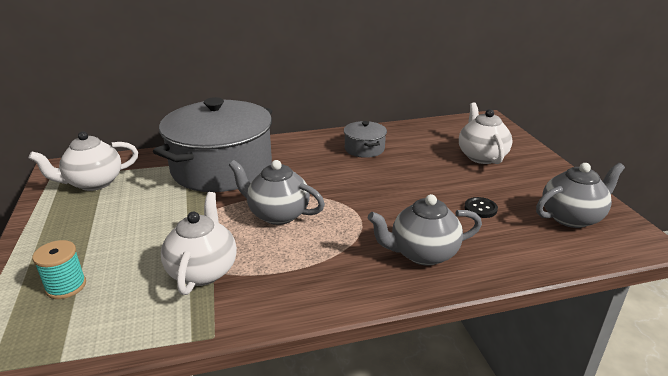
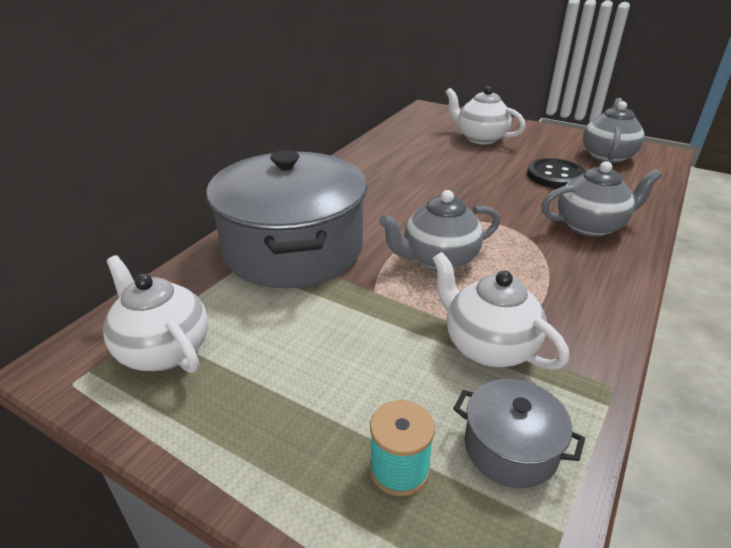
camera: 45 degrees left, 5 degrees up
(94, 183) = (163, 350): white teapot -> white teapot turned 120 degrees clockwise
(364, 149) = (387, 169): grey pot -> grey pot (510, 448)
(422, 253) = (590, 226): grey teapot -> grey teapot turned 135 degrees counterclockwise
(480, 208) = (555, 176): black button -> black button, size x1.78

